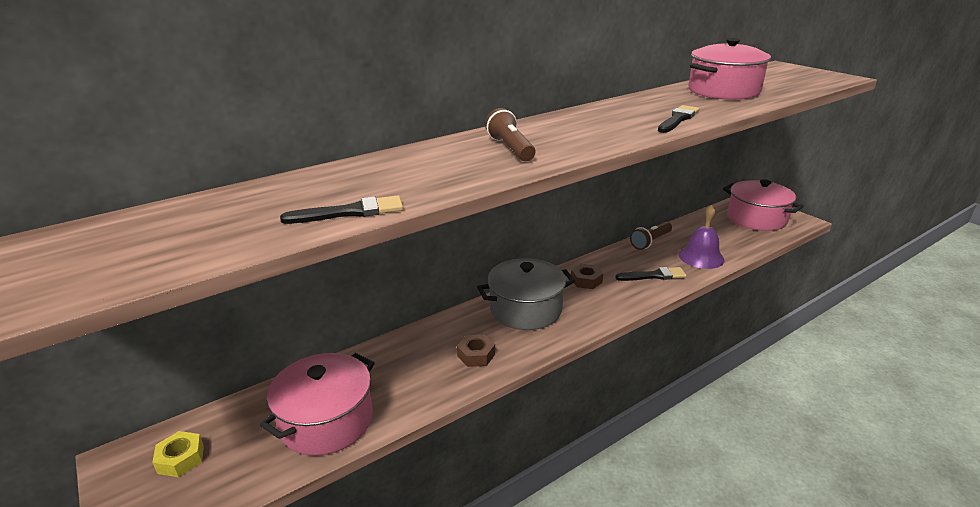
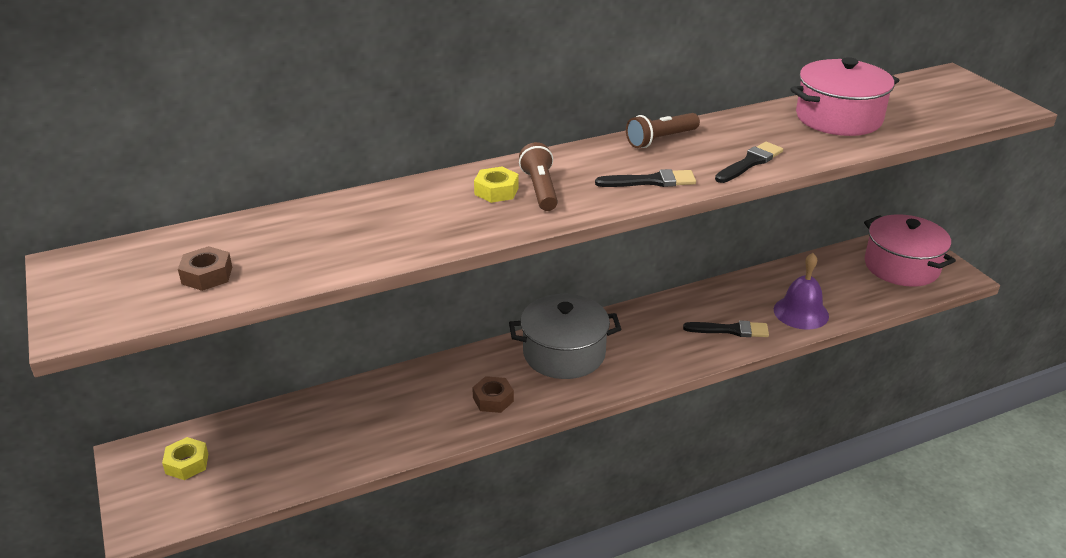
camera: 10 degrees right, 5 degrees up
(326, 421) = (326, 447): pink pot -> none
(350, 212) = (355, 258): black brush -> black brush (651, 181)
(471, 153) = (496, 191): none -> yellow nut
(586, 280) = (647, 326): brown nut -> brown nut (207, 275)
(650, 242) = (747, 284): brown flashlight -> brown flashlight (661, 140)

